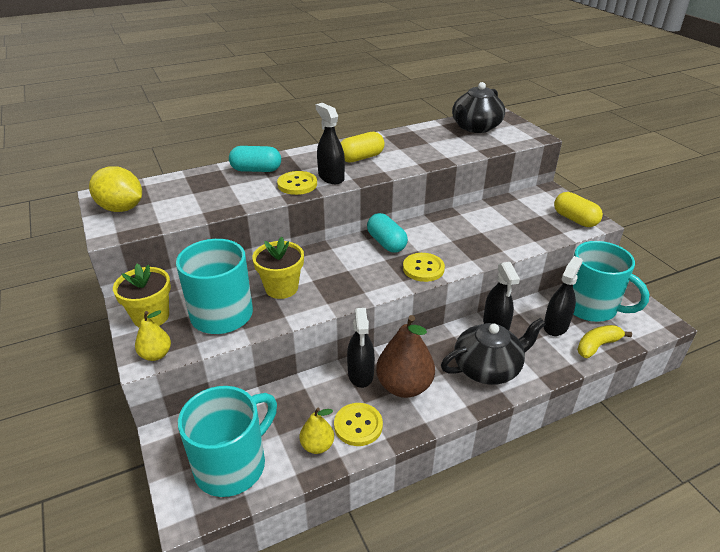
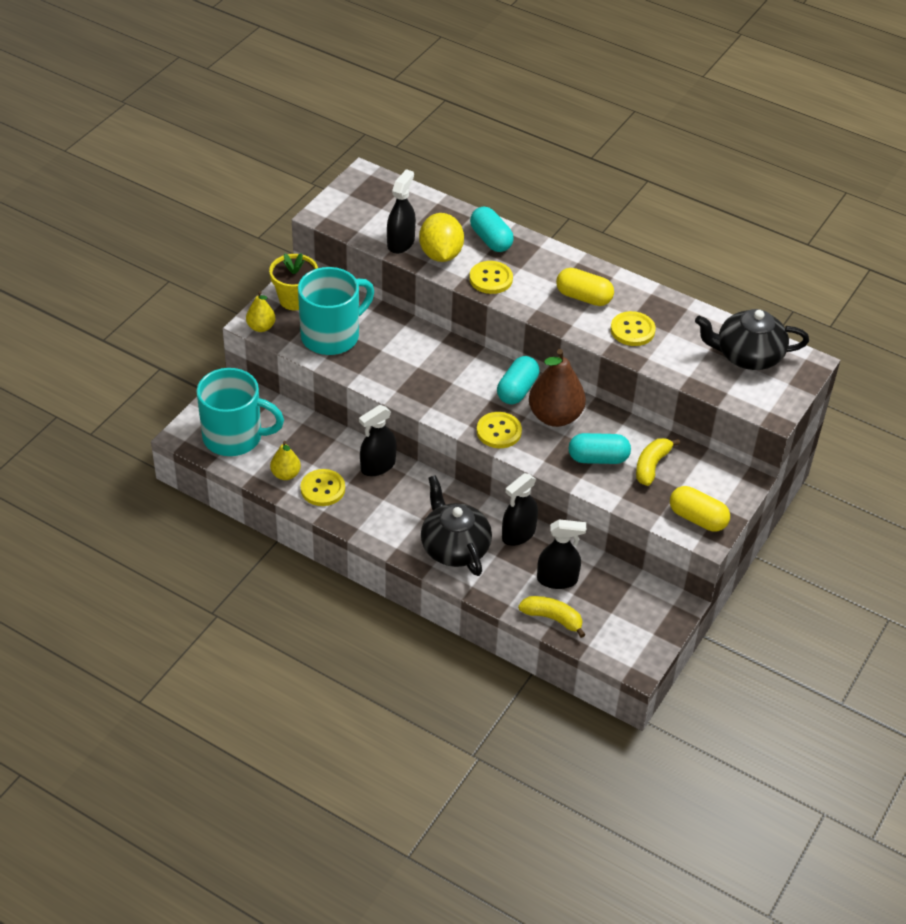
camera: 55 degrees right, 10 degrees up
(121, 208) = (357, 198): yellow lemon -> yellow lemon (440, 254)
(281, 288) = (391, 353): yellow flower pot -> none
(331, 177) = (525, 294): black spray bottle -> black spray bottle (401, 243)
(404, 386) = (386, 499): brown pear -> brown pear (555, 416)
(413, 153) = (632, 330): none -> yellow button
(488, 236) = (598, 458): none -> turquoise capsule
(488, 368) = (454, 547): black teapot -> black teapot turned 150 degrees counterclockwise
(511, 218) = (651, 466): none -> yellow banana
(575, 219) = (697, 518): yellow capsule -> yellow capsule turned 75 degrees counterclockwise
(591, 307) = (614, 600): turquoise mug -> none

